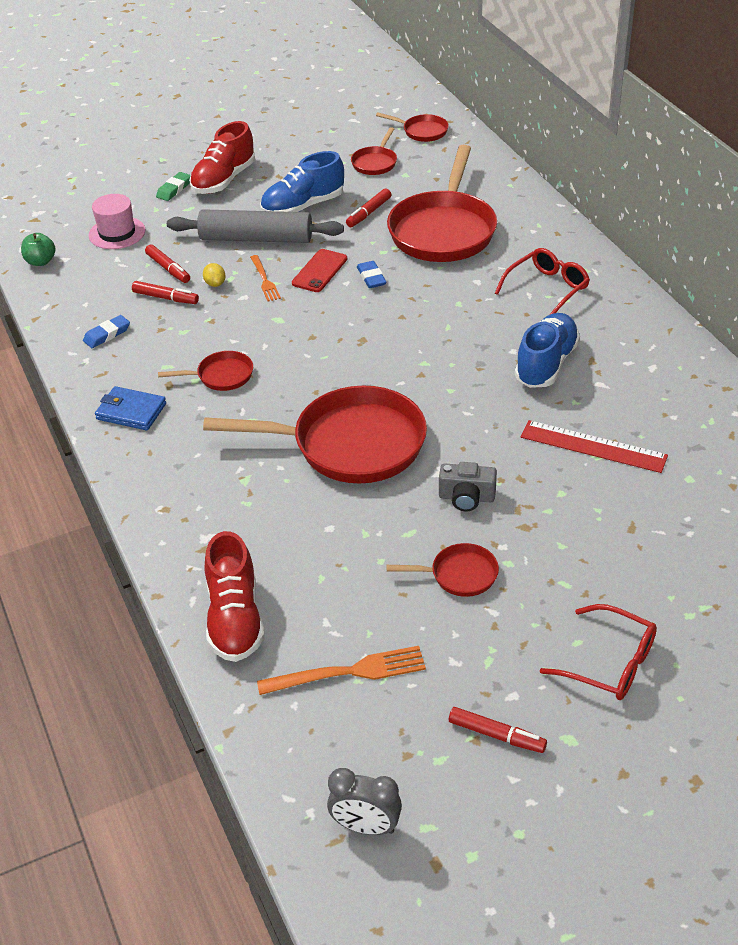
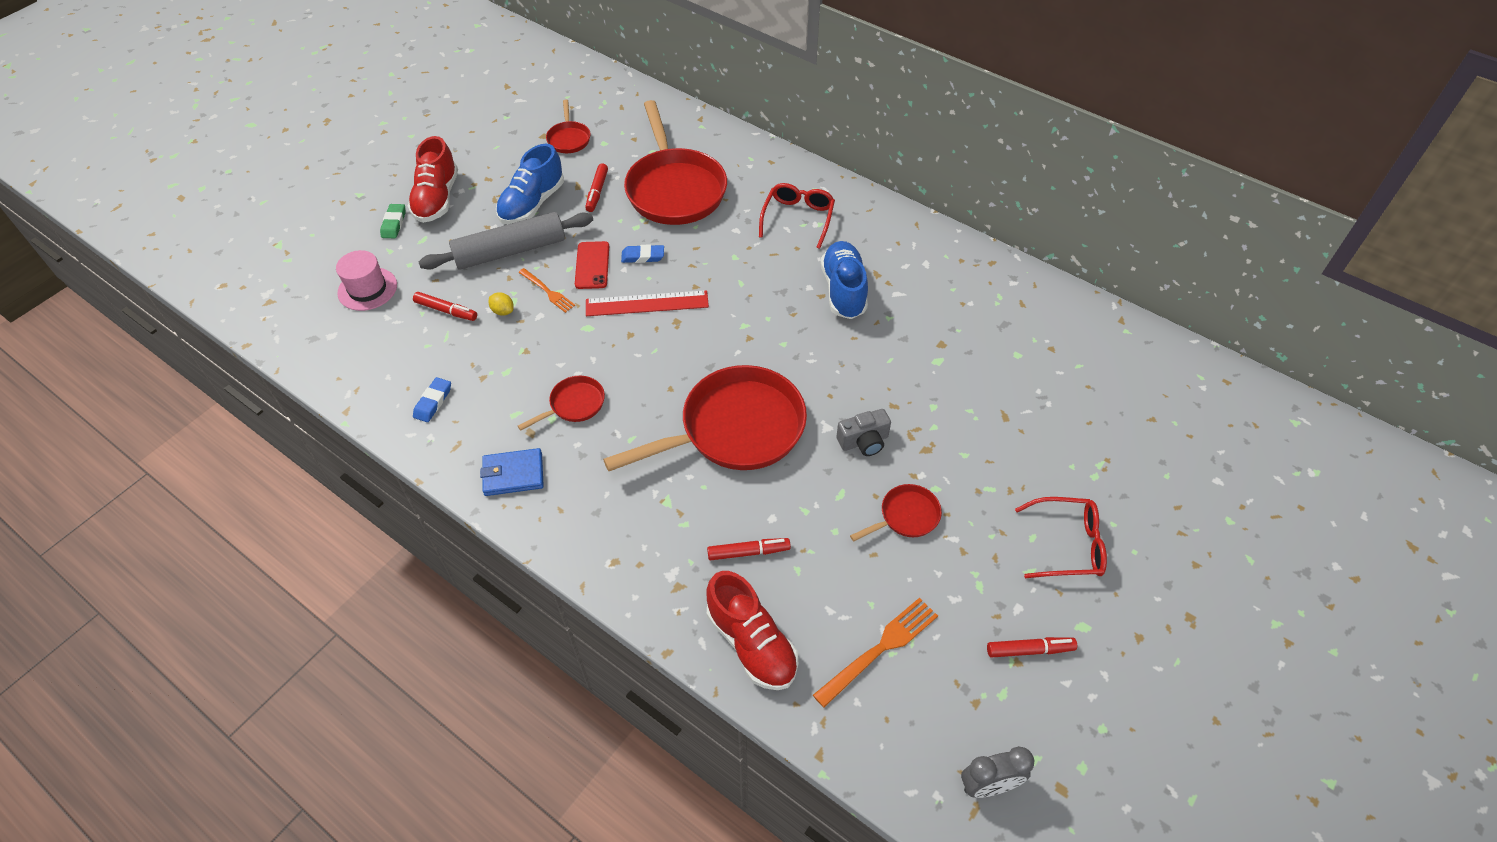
camera: 30 degrees left, 10 degrees up
(40, 261) = (308, 346): green apple -> none
(165, 298) = (465, 342): red marker -> red marker (748, 552)
(371, 277) = (643, 256): blue eraser -> blue eraser turned 45 degrees counterclockwise
(422, 131) = (590, 94): red pan -> none
(593, 446) = (929, 353): red ruler -> red ruler (647, 303)

